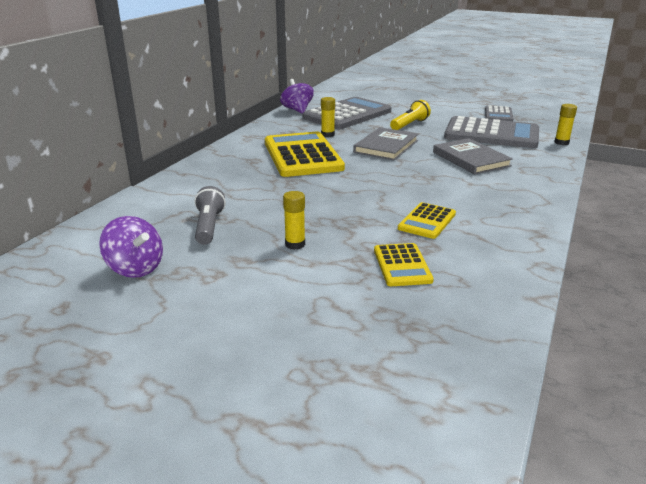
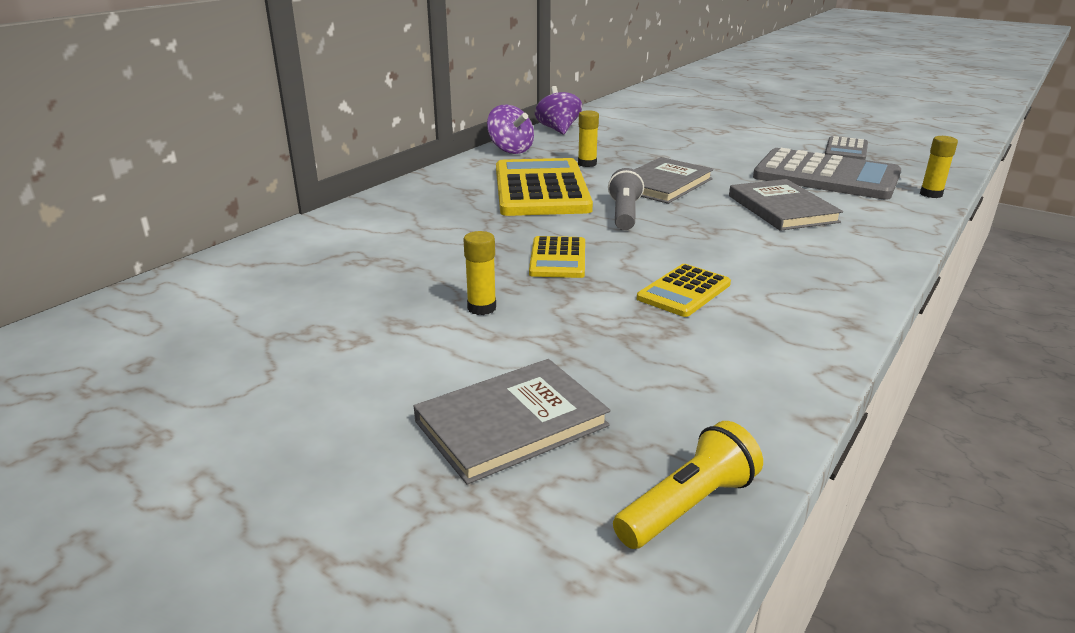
camera: 10 degrees right, 0 degrees up
(135, 268) = (256, 321): purple spinning top -> purple spinning top (510, 150)
(208, 226) = (375, 274): grey flashlight -> grey flashlight (624, 214)
(347, 115) = (625, 139): grey calculator -> none
(347, 321) = (511, 423): none -> grey book
(402, 265) = (623, 351): yellow calculator -> yellow calculator (558, 258)
(409, 124) = (708, 157): yellow flashlight -> yellow flashlight (687, 505)

